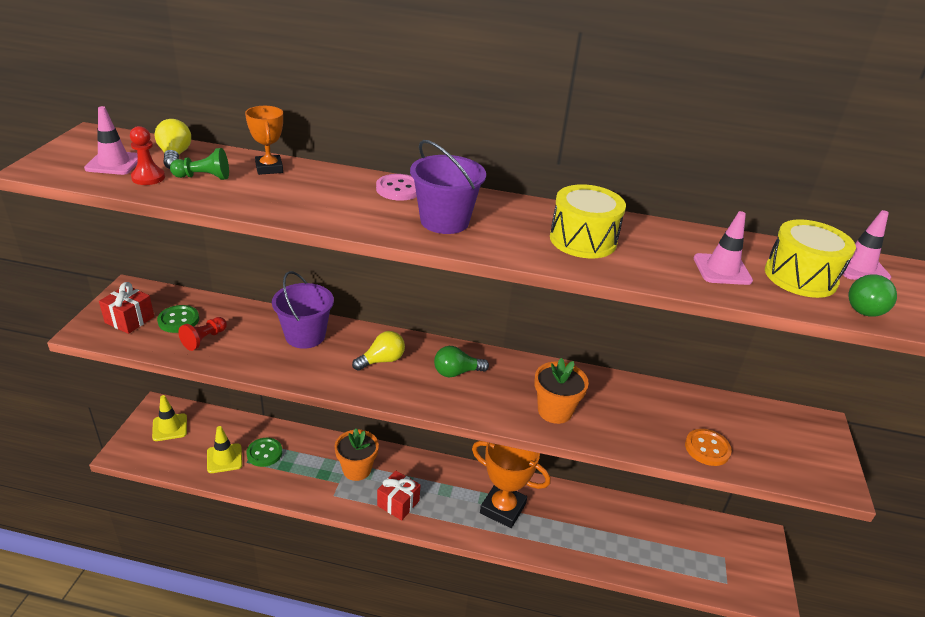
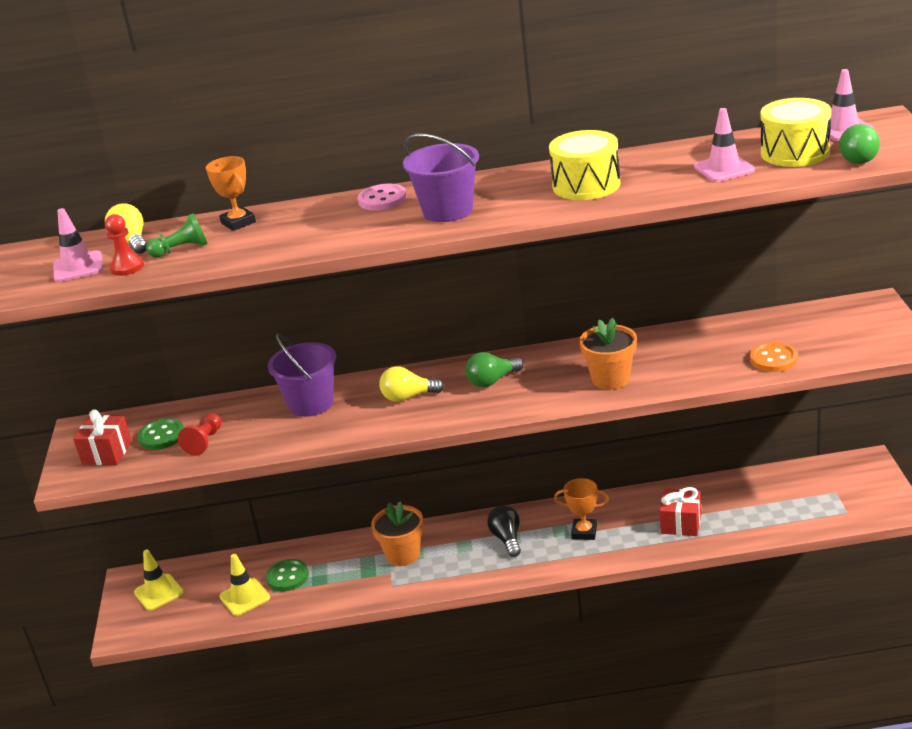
camera: 10 degrees left, 5 degrees down
(382, 360) = (408, 397): yellow light bulb -> yellow light bulb turned 135 degrees counterclockwise
(398, 503) = (468, 567): red gift -> red gift (681, 524)
(441, 489) = (507, 539): none -> black light bulb
(503, 508) = (584, 532): orange trophy -> orange trophy, size x0.56

